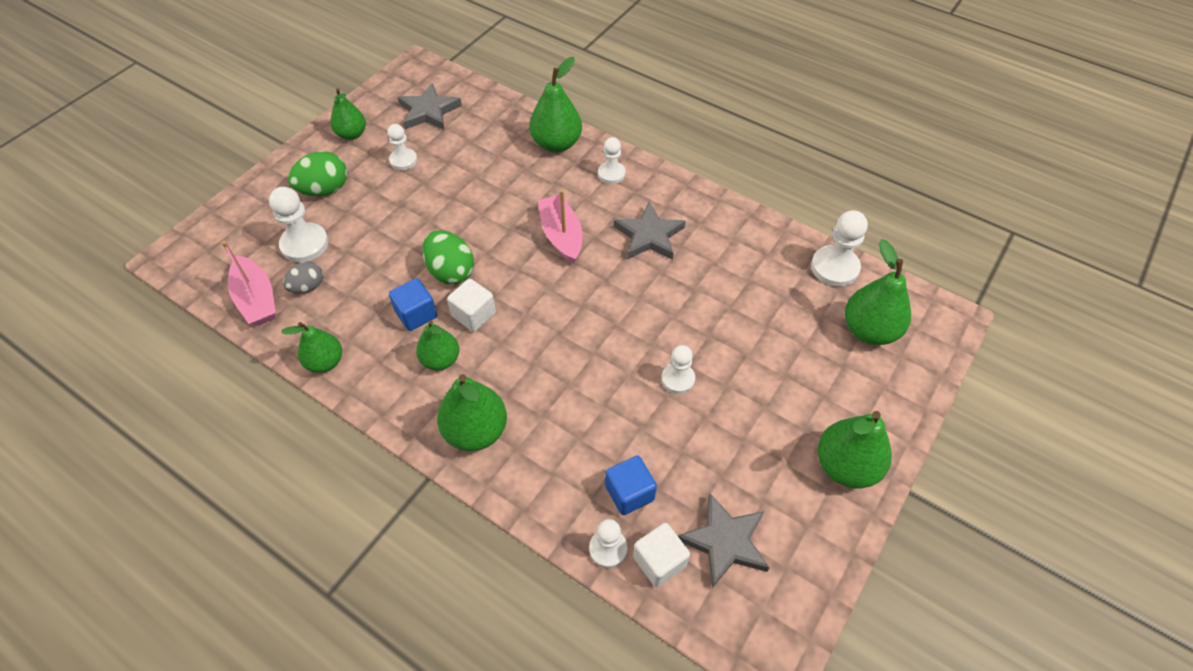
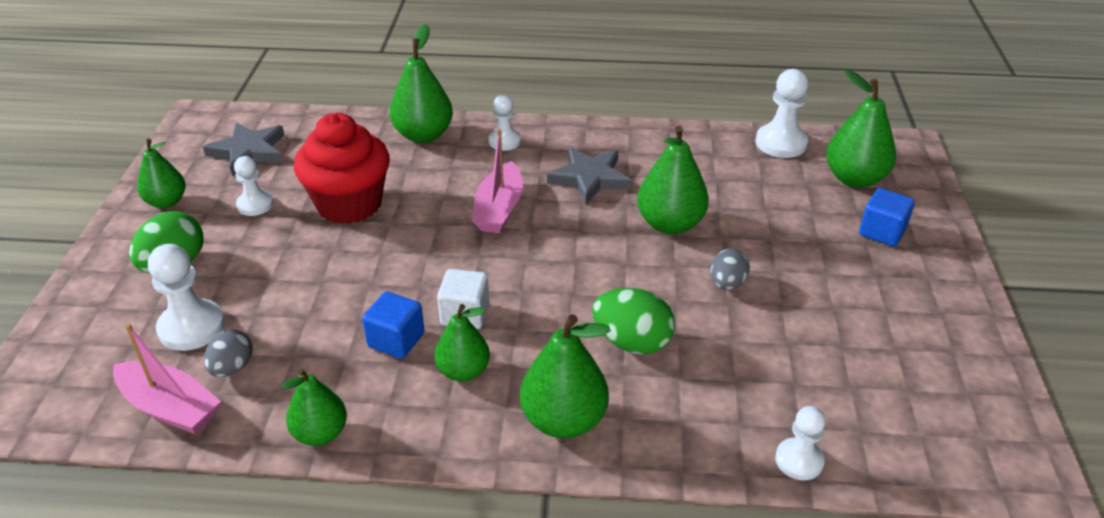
camera: 30 degrees left, 15 degrees down
(451, 271) = (403, 285): green egg -> green egg (632, 342)
(463, 186) = (349, 204): none -> red cupcake
(561, 235) = (499, 209): pink boat -> pink boat turned 120 degrees counterclockwise
(629, 493) = (773, 401): blue cube -> blue cube (882, 232)
(659, 561) = (857, 446): white cube -> none
(678, 379) = (727, 284): white pawn -> grey egg
(725, 541) = (898, 398): grey star -> none
(846, 466) = (937, 289): green pear -> green pear (670, 224)

